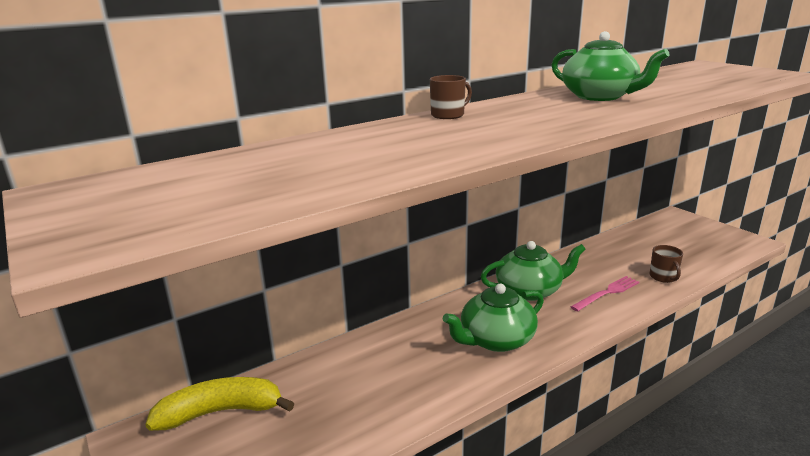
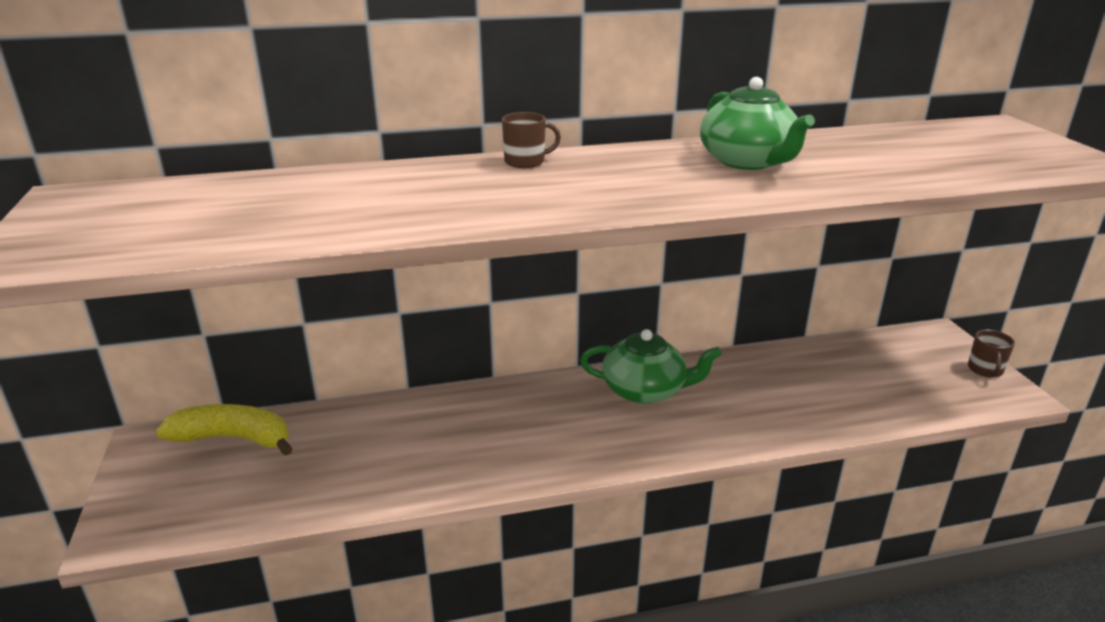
camera: 20 degrees right, 5 degrees up
(495, 340) = (555, 438): green teapot -> none
(607, 293) = (739, 416): pink fork -> none
(663, 277) = (834, 414): brown mug -> brown mug (985, 370)

